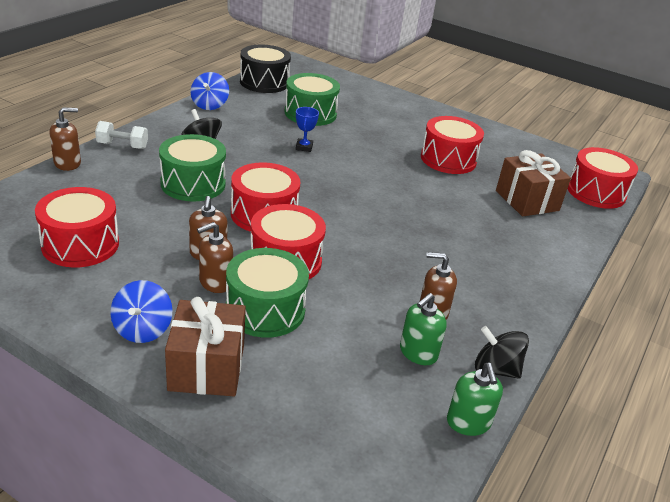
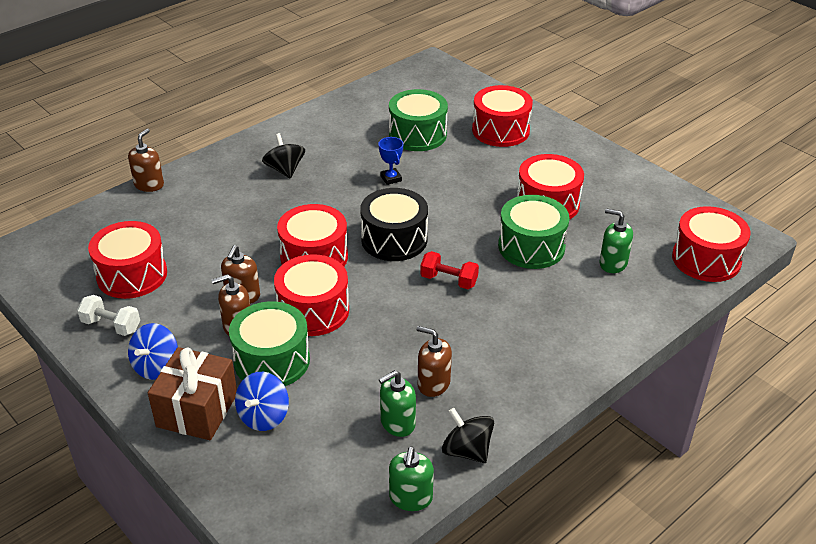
camera: 20 degrees right, 5 degrees up
(67, 163) = (149, 185): brown soap dispenser -> brown soap dispenser turned 60 degrees counterclockwise
(122, 146) = (207, 166): white dumbbell -> white dumbbell (111, 325)
(193, 184) = (258, 216): green drum -> green drum (531, 247)
(209, 105) = (313, 119): blue spinning top -> blue spinning top (263, 416)
(264, 82) = (384, 91): black drum -> black drum (394, 239)
(304, 147) = (391, 178): blue trophy -> blue trophy turned 45 degrees counterclockwise
(379, 108) = (500, 130): none -> red drum
(398, 224) = (449, 280): none -> red dumbbell
(527, 200) = (612, 263): brown gift -> green soap dispenser

